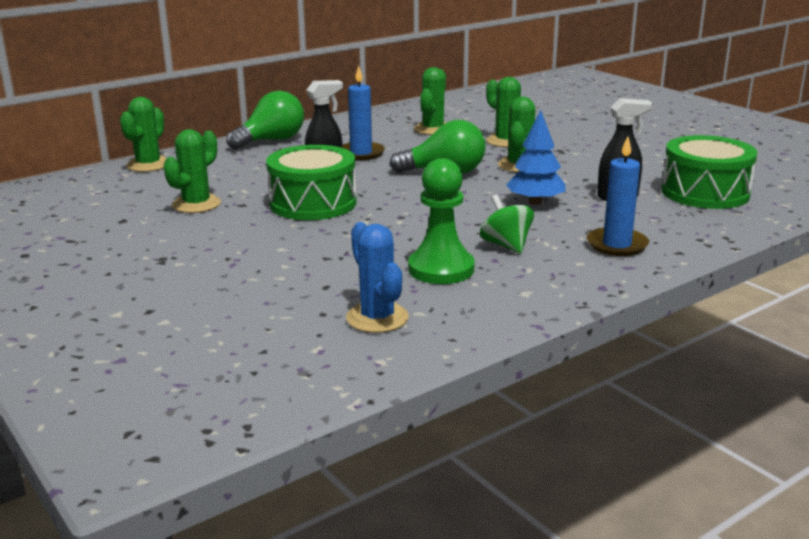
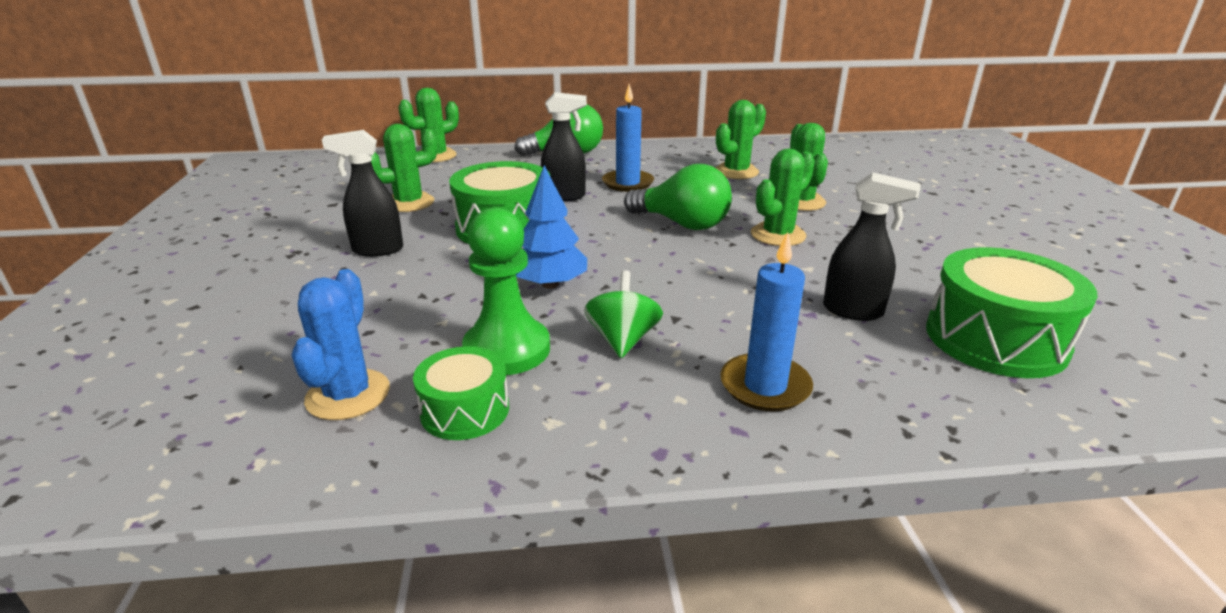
camera: 30 degrees right, 5 degrees up
(234, 241) = (377, 250): none -> black spray bottle
(466, 302) = (465, 410): none -> green drum
(535, 202) = (735, 289): blue tree -> blue tree (550, 284)

